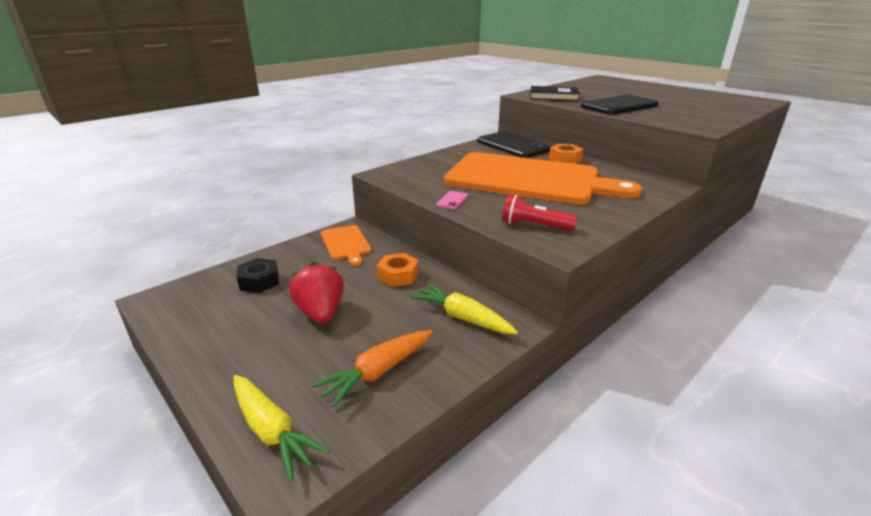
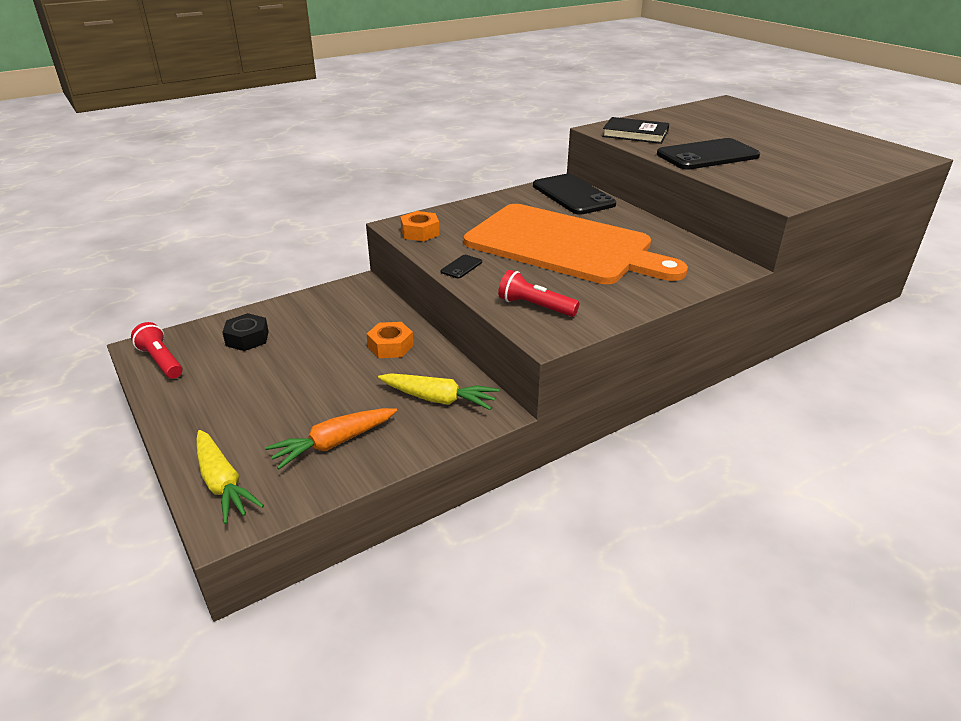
camera: 10 degrees right, 5 degrees up
(176, 310) = (161, 361): none -> red flashlight
(321, 313) = (298, 379): red strawberry -> none
(346, 243) = (348, 303): orange cutting board -> none
(452, 200) = (461, 267): pink phone -> black phone
(462, 317) = (438, 399): yellow carrot -> yellow carrot turned 150 degrees clockwise
(565, 159) = (626, 220): orange nut -> orange nut (420, 232)

